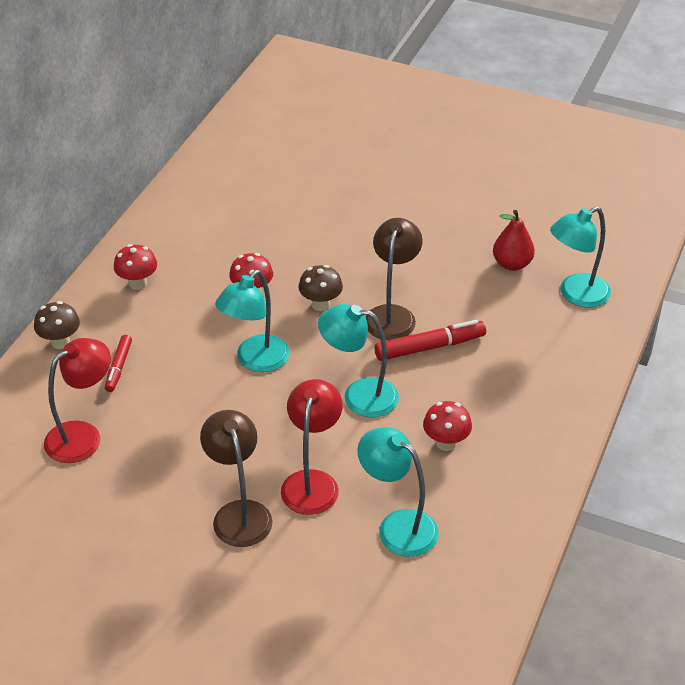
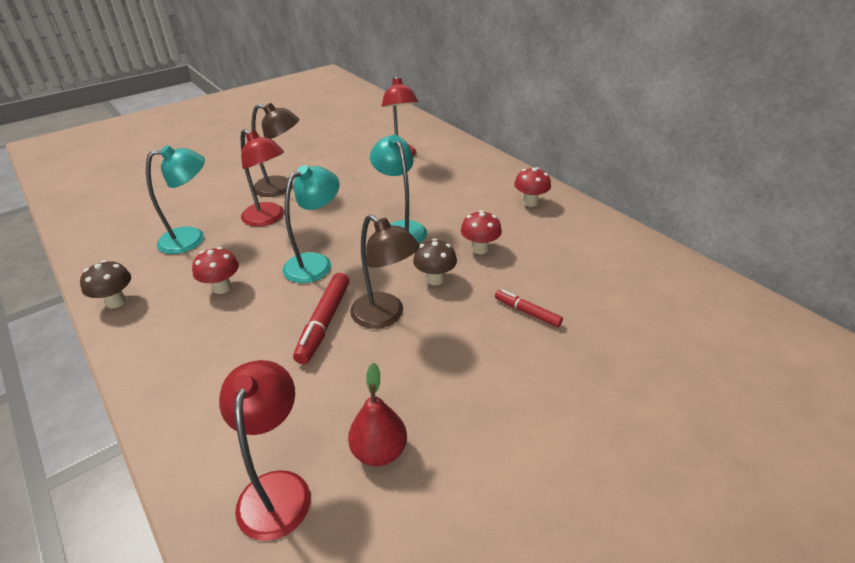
camera: 120 degrees right, 5 degrees down
(60, 342) = (489, 164): brown mushroom -> brown mushroom (116, 302)
(118, 367) = (447, 178): red marker -> red marker (527, 312)
(576, 295) = (277, 489): turquoise lamp -> red lamp

